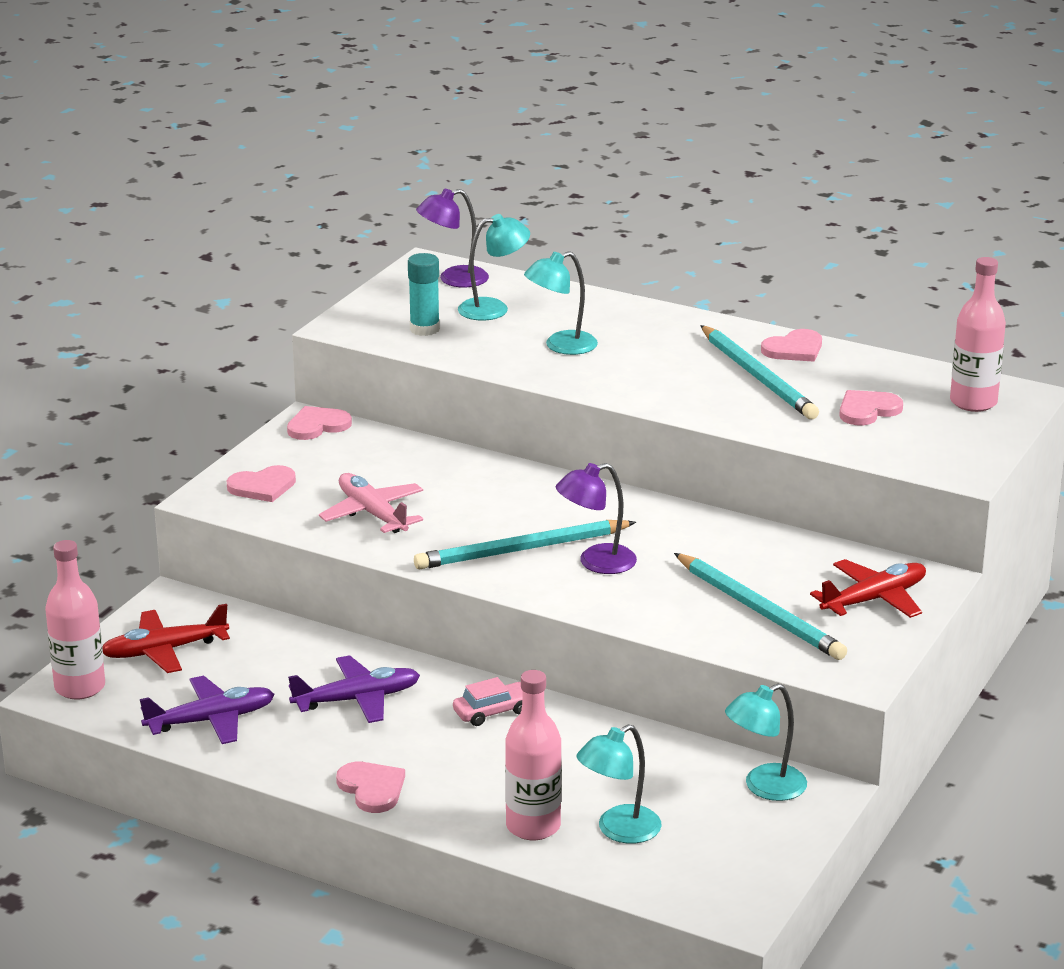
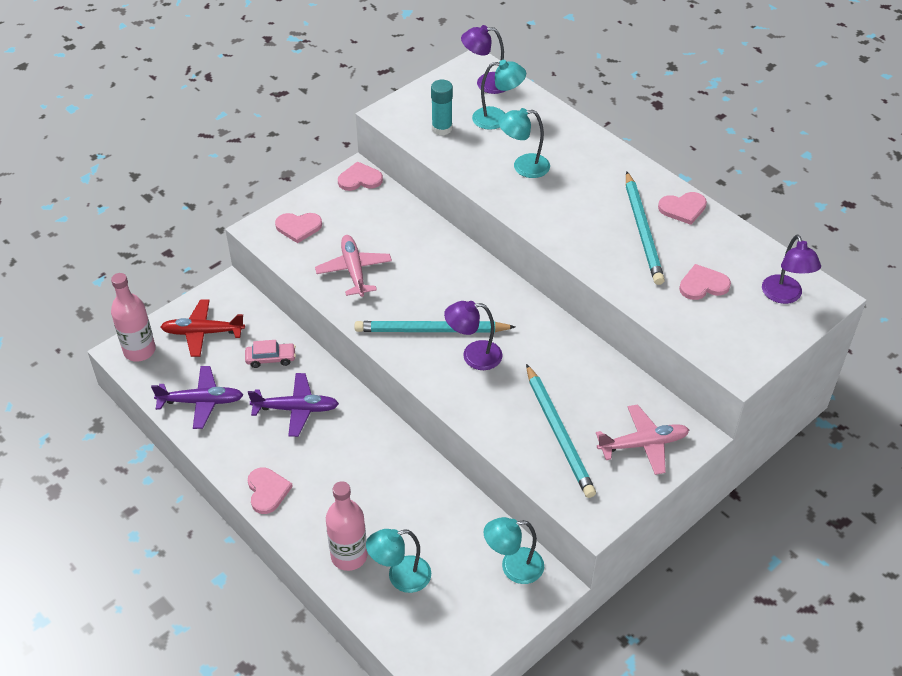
camera: 20 degrees right, 20 degrees up
(493, 712) = (374, 445): pink car -> pink car (271, 359)
(873, 599) = (643, 444): red plane -> pink plane
(973, 402) = (784, 296): pink bottle -> purple lamp

